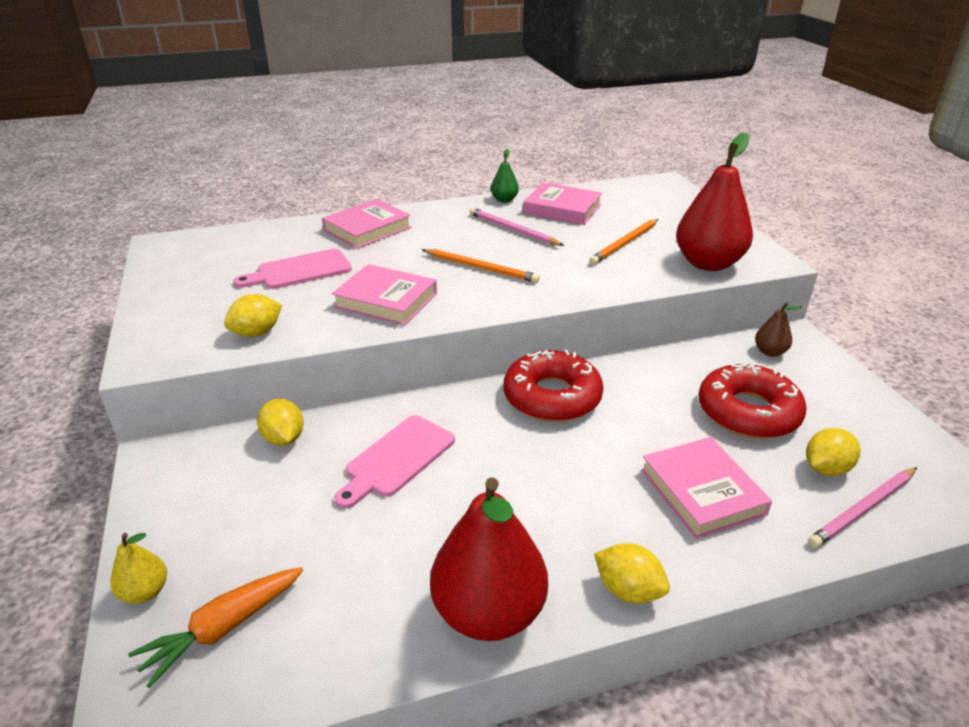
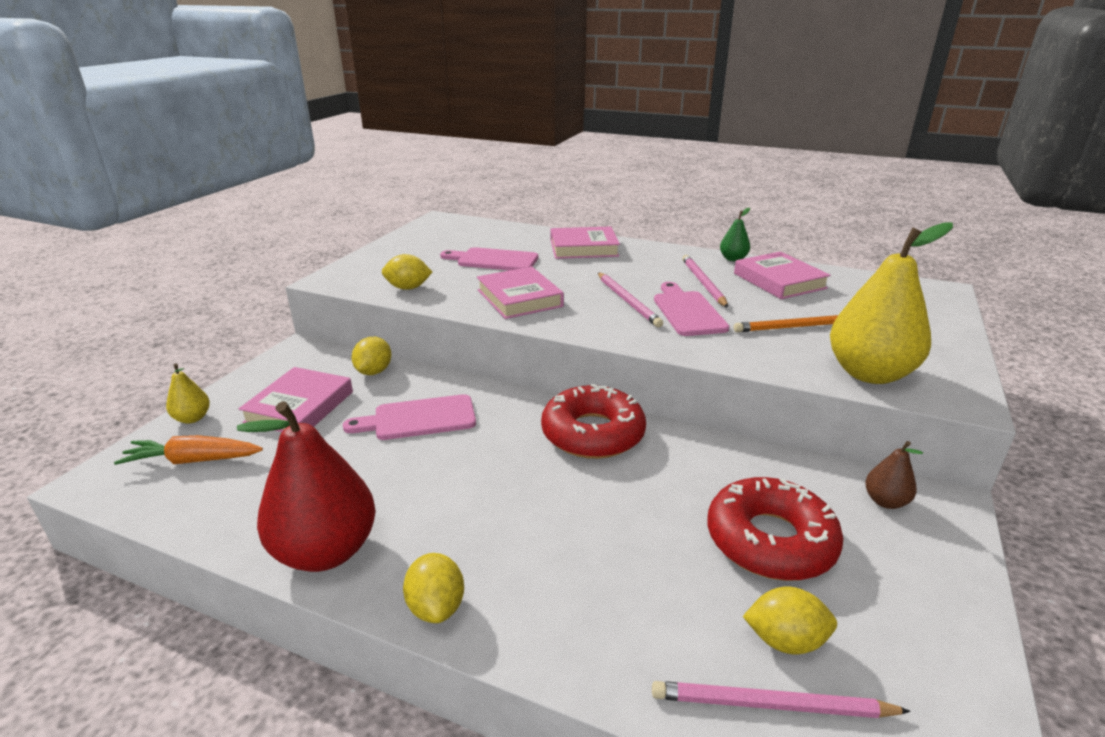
camera: 40 degrees right, 5 degrees down
(480, 268) = (627, 301): orange pencil -> pink pencil
(537, 260) = (687, 311): none -> pink cutting board
(701, 492) = (614, 577): pink book -> pink book (299, 407)
(708, 263) = (869, 373): red pear -> yellow pear

